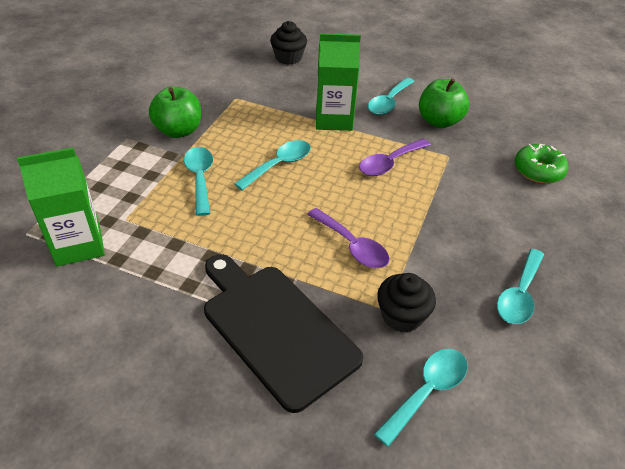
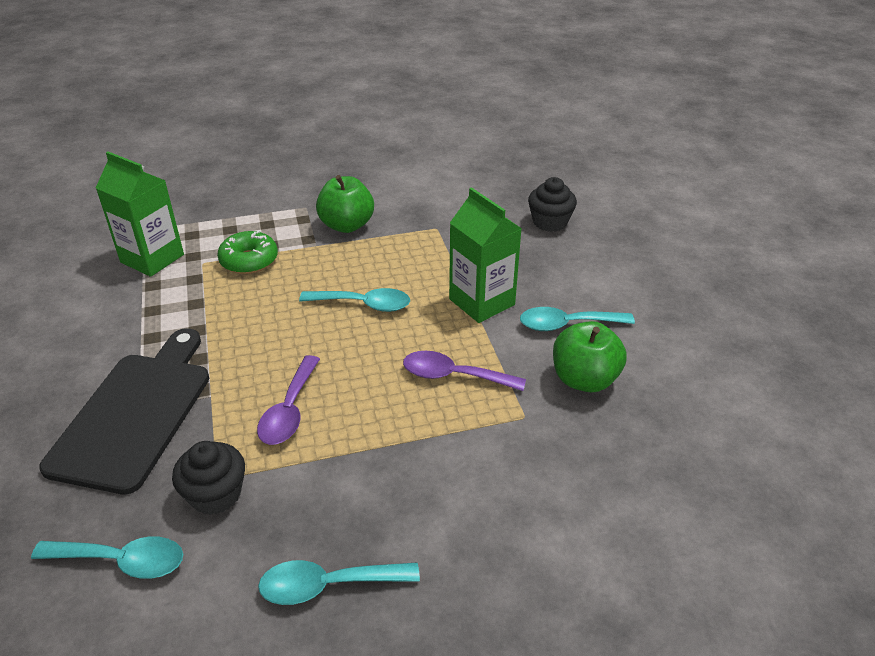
camera: 55 degrees right, 5 degrees down
(200, 178) = (293, 271): turquoise spoon -> none
(538, 170) = (595, 513): green donut -> green donut (249, 261)

